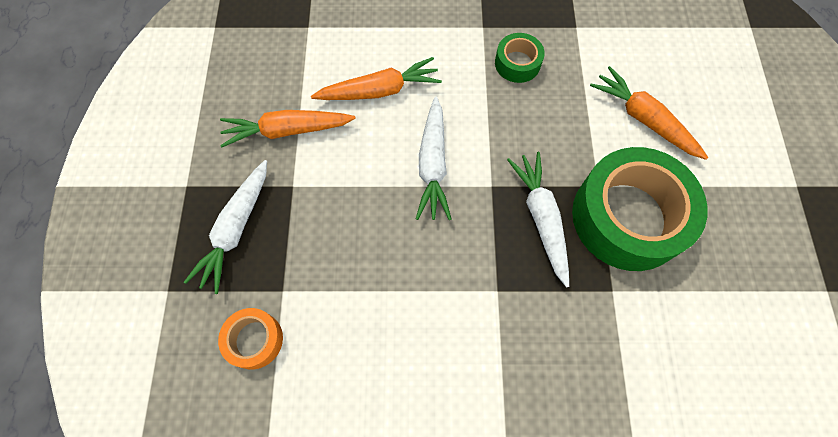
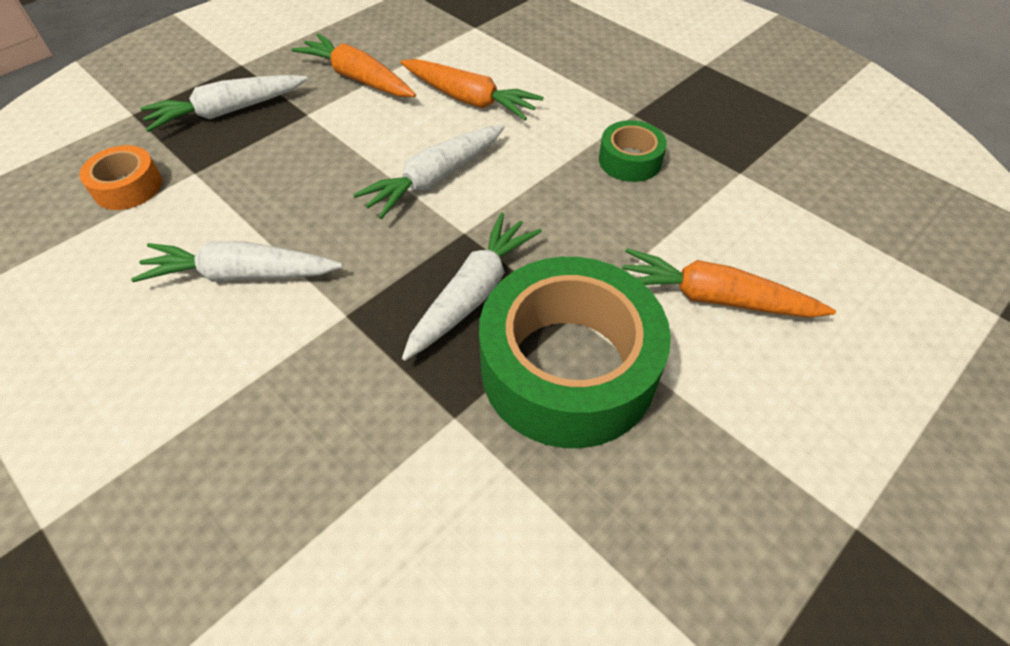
camera: 45 degrees right, 15 degrees down
(412, 323) = (241, 274): none -> white carrot
(643, 119) = (714, 298): orange carrot -> orange carrot turned 75 degrees counterclockwise

